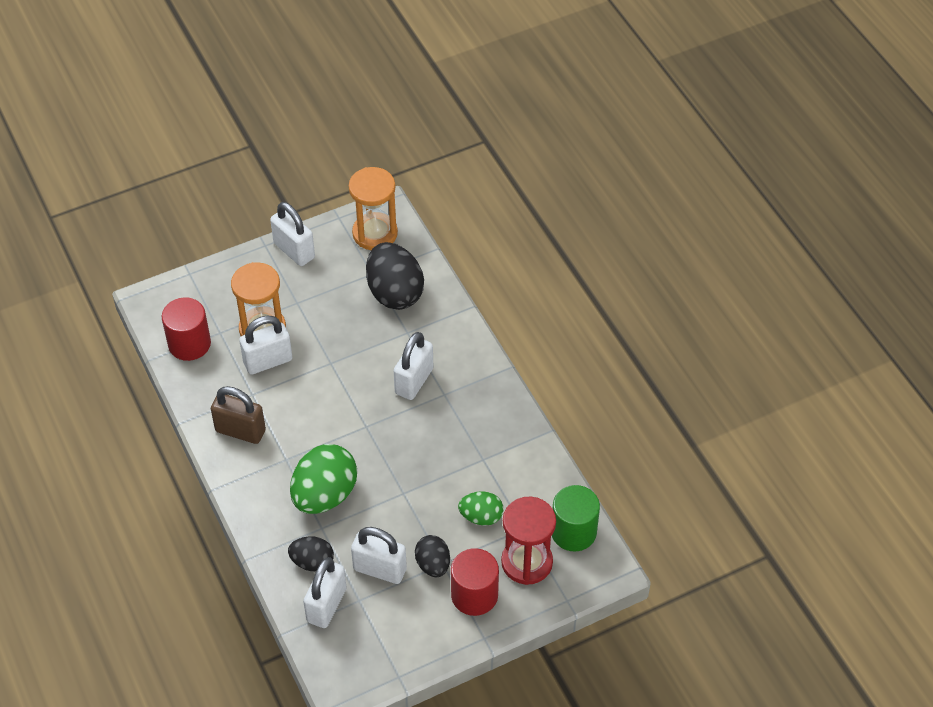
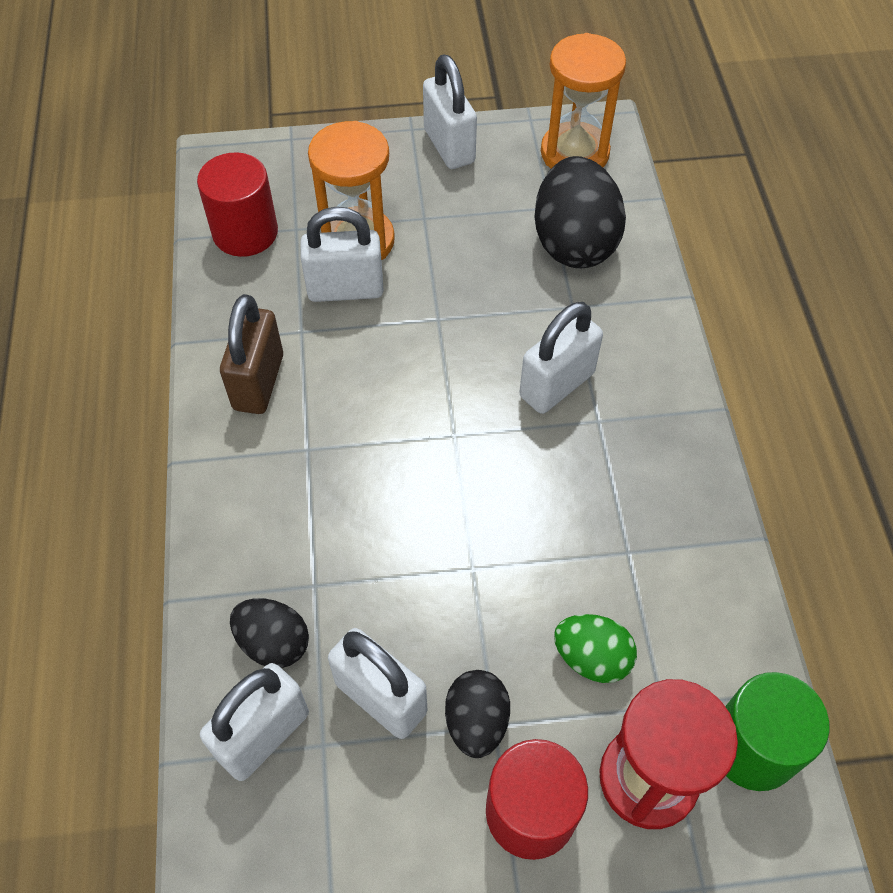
camera: 20 degrees right, 5 degrees up
(240, 431) = (258, 382): brown padlock -> brown padlock turned 60 degrees clockwise
(324, 495) = (343, 529): green egg -> none

